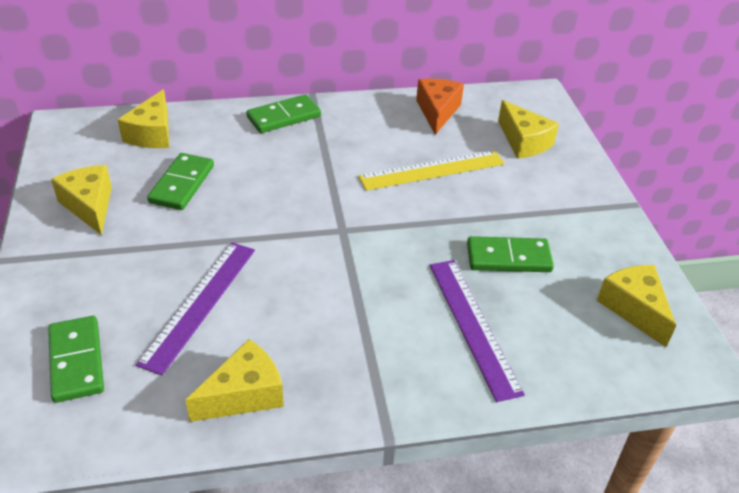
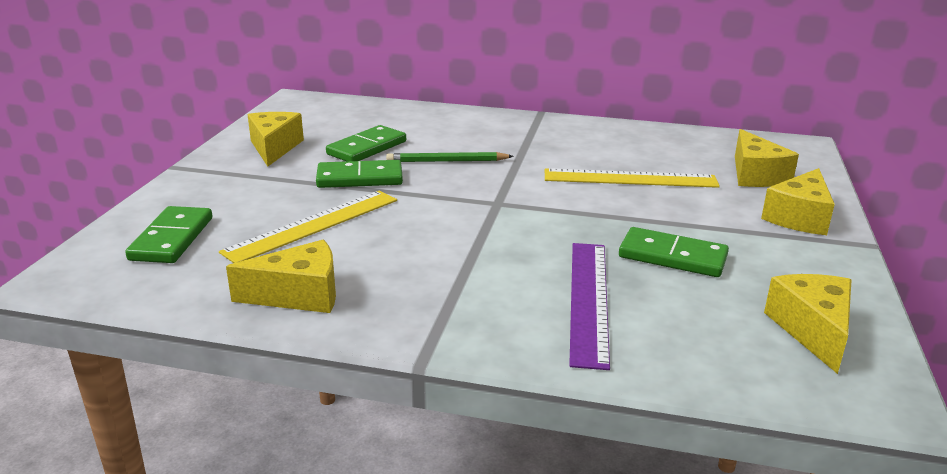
camera: 25 degrees right, 15 degrees down
(152, 134) = (368, 114): yellow cheese -> yellow cheese (799, 217)
(199, 304) = (313, 225): purple ruler -> yellow ruler
(267, 185) = (447, 161): none -> green pencil
(284, 117) = (500, 121): green domino -> green domino (360, 178)
(437, 112) = (667, 140): orange cheese -> none

